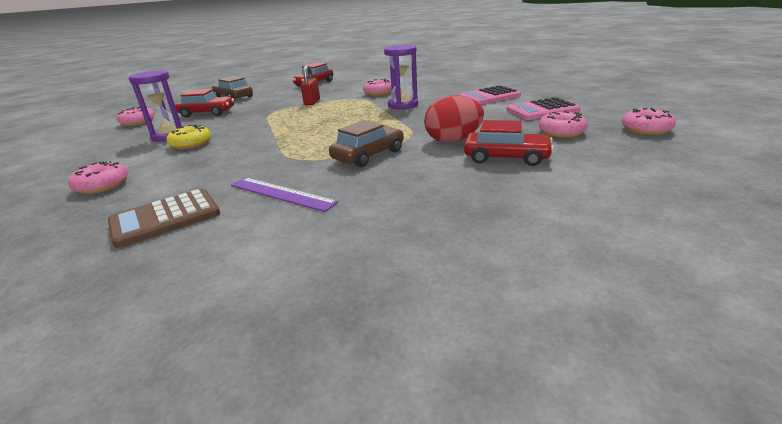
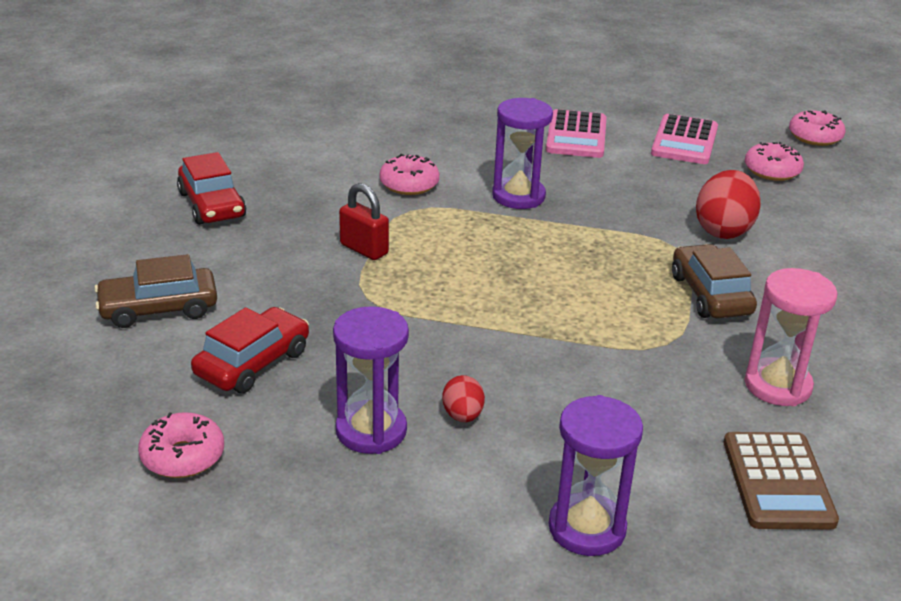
camera: 60 degrees left, 5 degrees up
(102, 185) = (587, 528): pink donut -> purple hourglass
(191, 144) = (462, 416): yellow donut -> red egg
(281, 193) = (777, 386): purple ruler -> pink hourglass
(506, 157) = (811, 229): red car -> none

